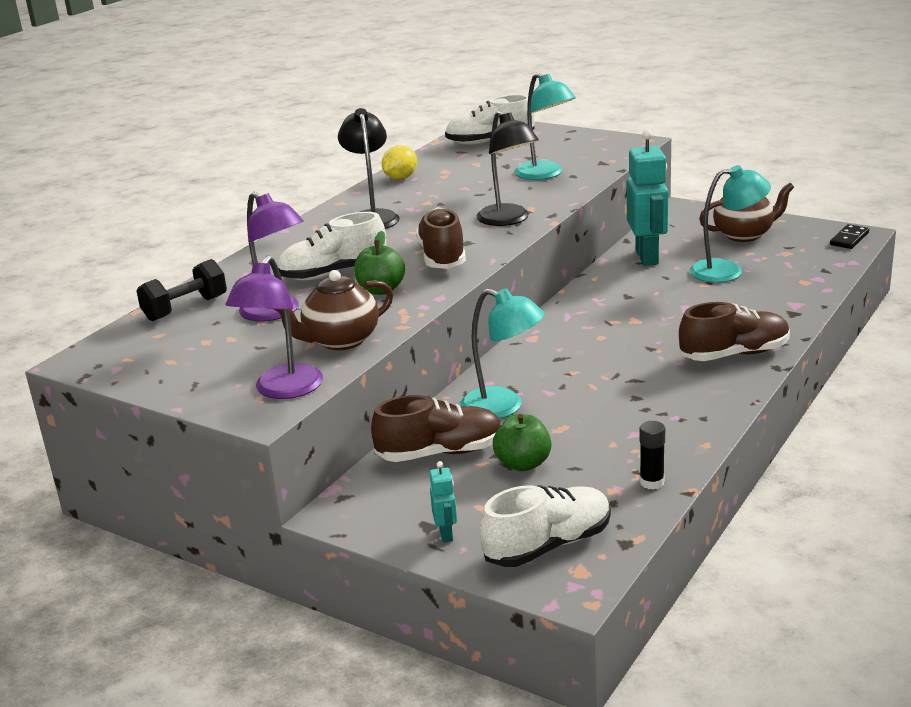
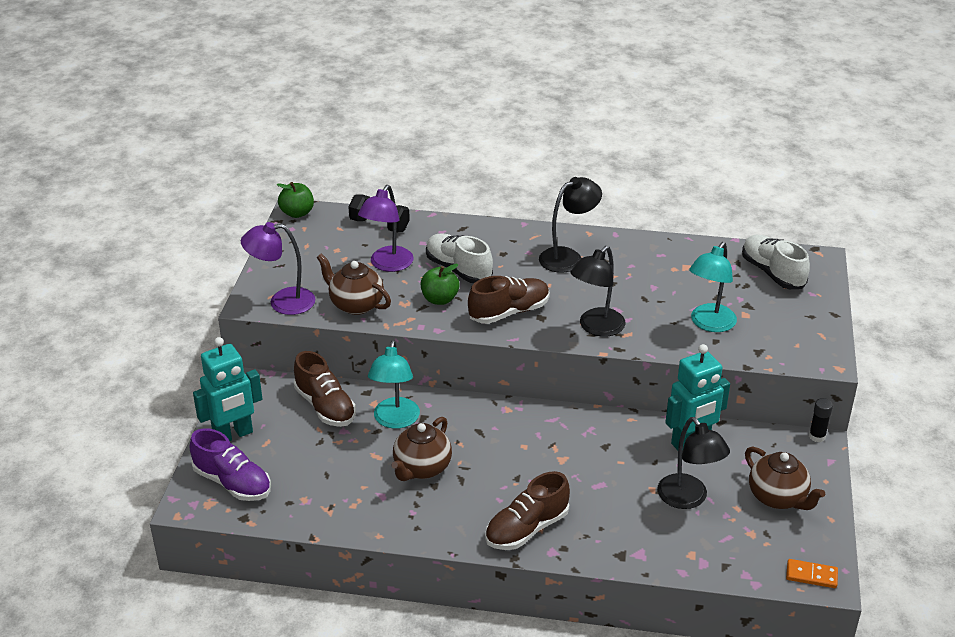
camera: 65 degrees right, 10 degrees up
(400, 178) = (657, 247): yellow lemon -> none
(446, 534) = (233, 435): turquoise robot -> turquoise robot, size x2.21
(523, 464) = (324, 448): green apple -> green apple (297, 213)
(548, 545) = (233, 483): white shoe -> purple shoe
(602, 401) = (421, 468): none -> brown teapot
(652, 482) = (319, 516): black glue stick -> black glue stick (817, 436)
(727, 271) = (688, 499): turquoise lamp -> black lamp
(734, 354) = (526, 529): brown shoe -> brown shoe turned 90 degrees clockwise
(849, 239) = (811, 575): black domino -> orange domino

